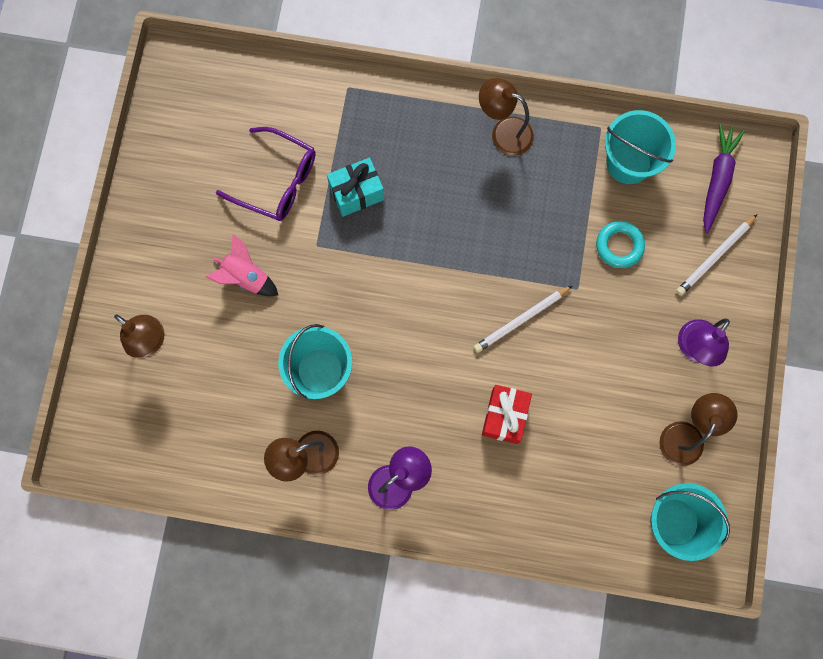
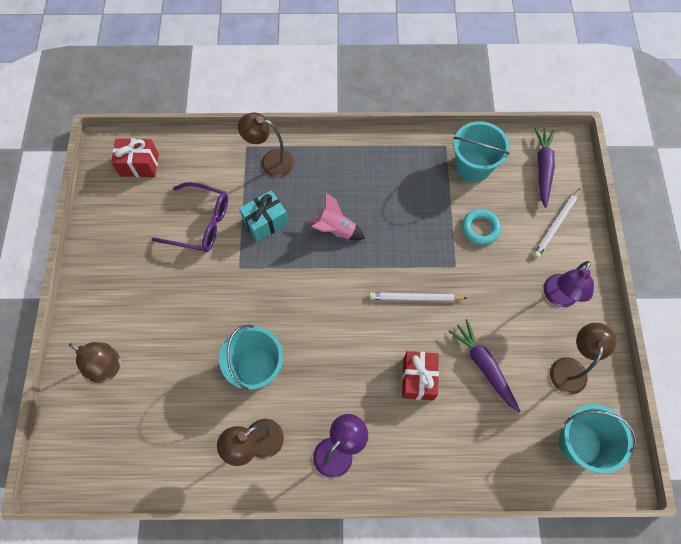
camera: 10 degrees left, 10 degrees down
(211, 91) = (139, 165): none -> red gift
(245, 277) = (184, 301): pink rocket -> pink rocket (335, 230)
(503, 132) = (373, 160): brown lamp -> brown lamp (270, 161)
(521, 320) = (415, 298): white pencil -> white pencil turned 45 degrees clockwise
(585, 415) = (484, 366): none -> purple carrot

